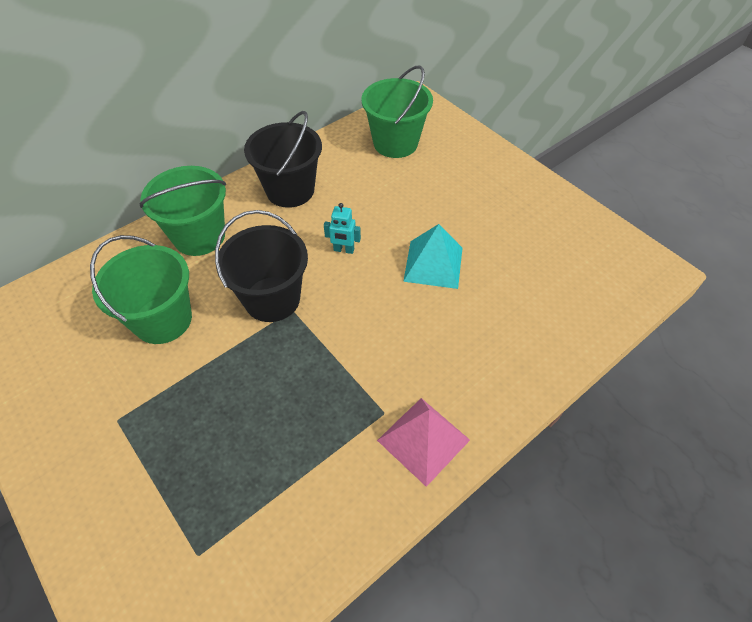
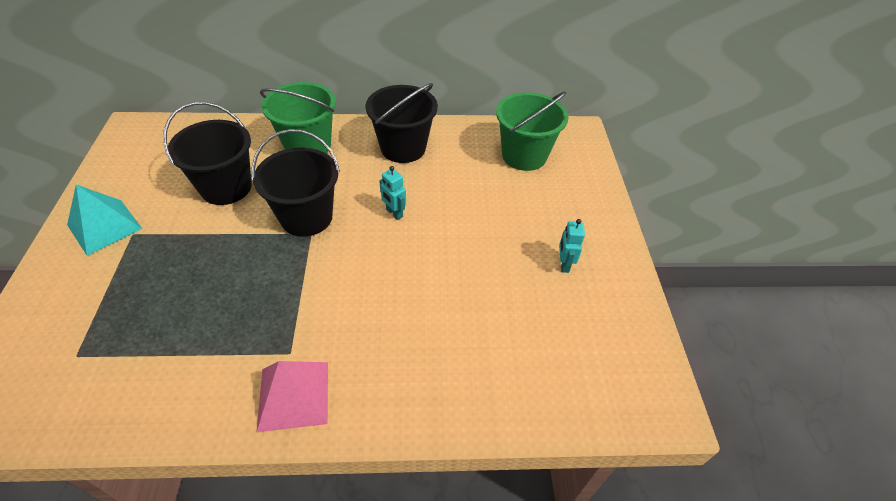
camera: 35 degrees right, 5 degrees down
(163, 320) = (226, 187): green bucket -> black bucket
(433, 264) = (451, 266): turquoise pyramid -> turquoise pyramid (104, 226)
(508, 212) = (564, 264): none -> turquoise robot

